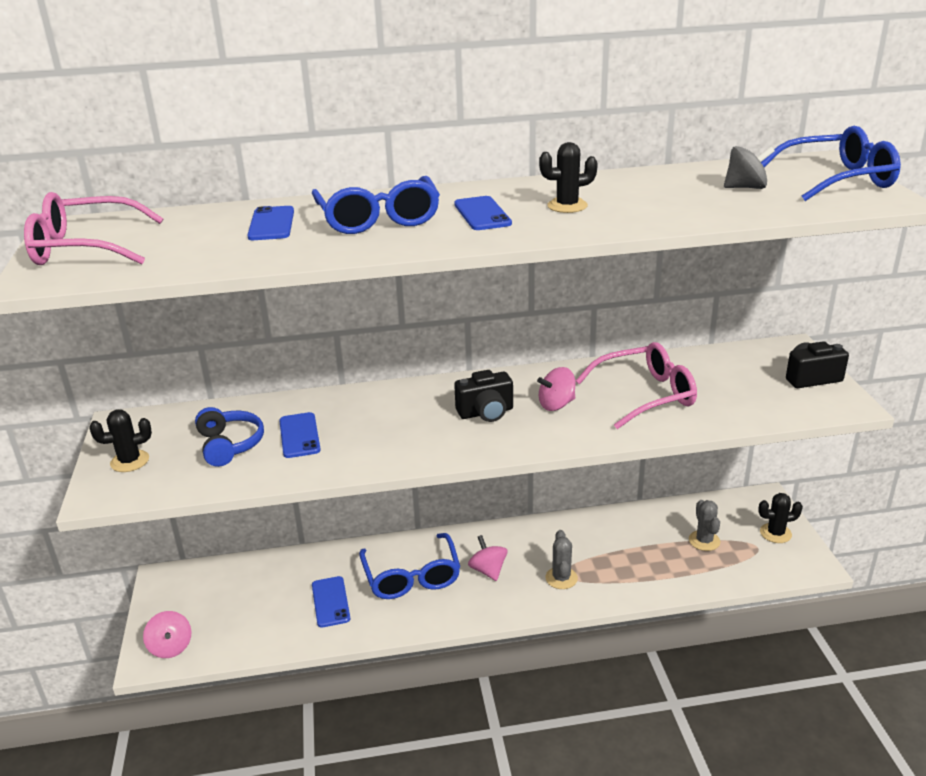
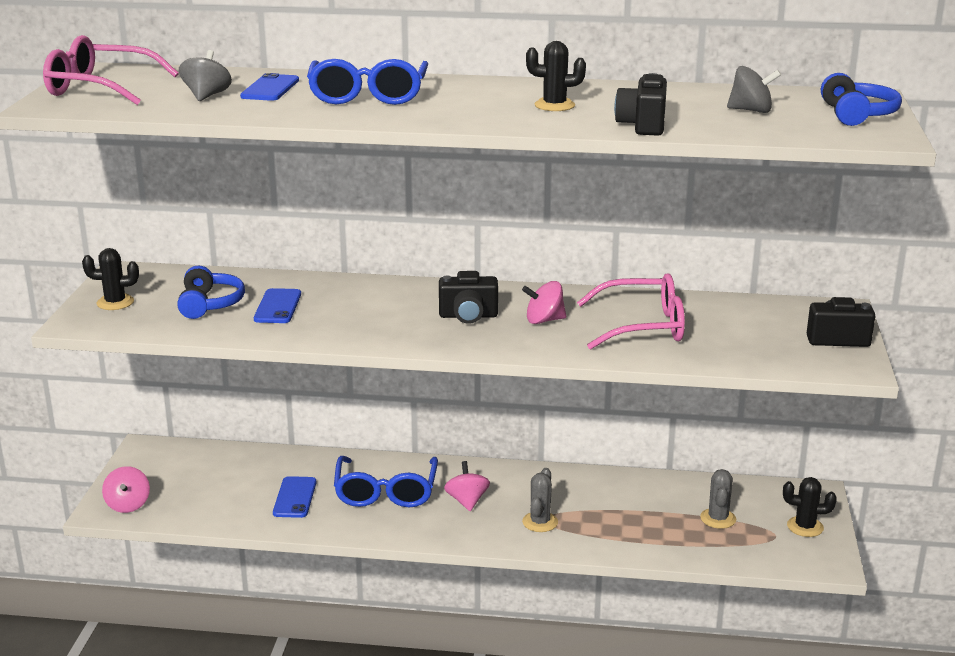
camera: 15 degrees right, 5 degrees down
(210, 242) = (206, 96): none -> grey spinning top
(482, 214) = (467, 102): blue phone -> none
(669, 217) = (643, 125): none -> black camera
(837, 180) = (857, 115): blue glasses -> blue headphones

